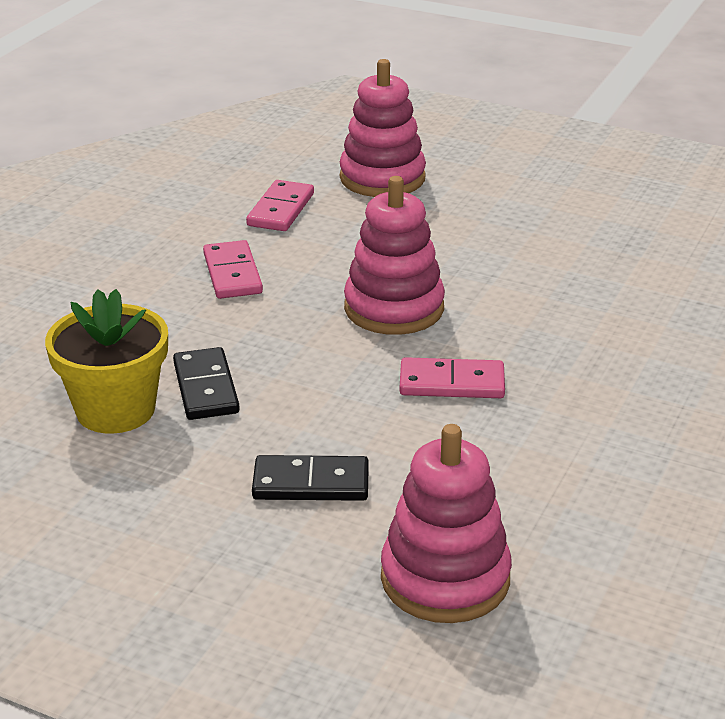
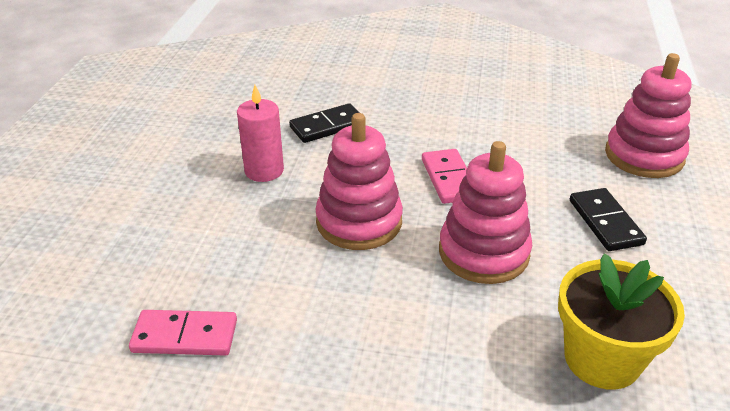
camera: 105 degrees left, 5 degrees up
(205, 388) = (533, 307): black domino -> black domino (327, 126)
(232, 274) = (334, 341): pink domino -> none
(382, 178) = (104, 271): pink stacking toy -> pink stacking toy (483, 252)
(514, 262) = (264, 170): none -> pink candle

